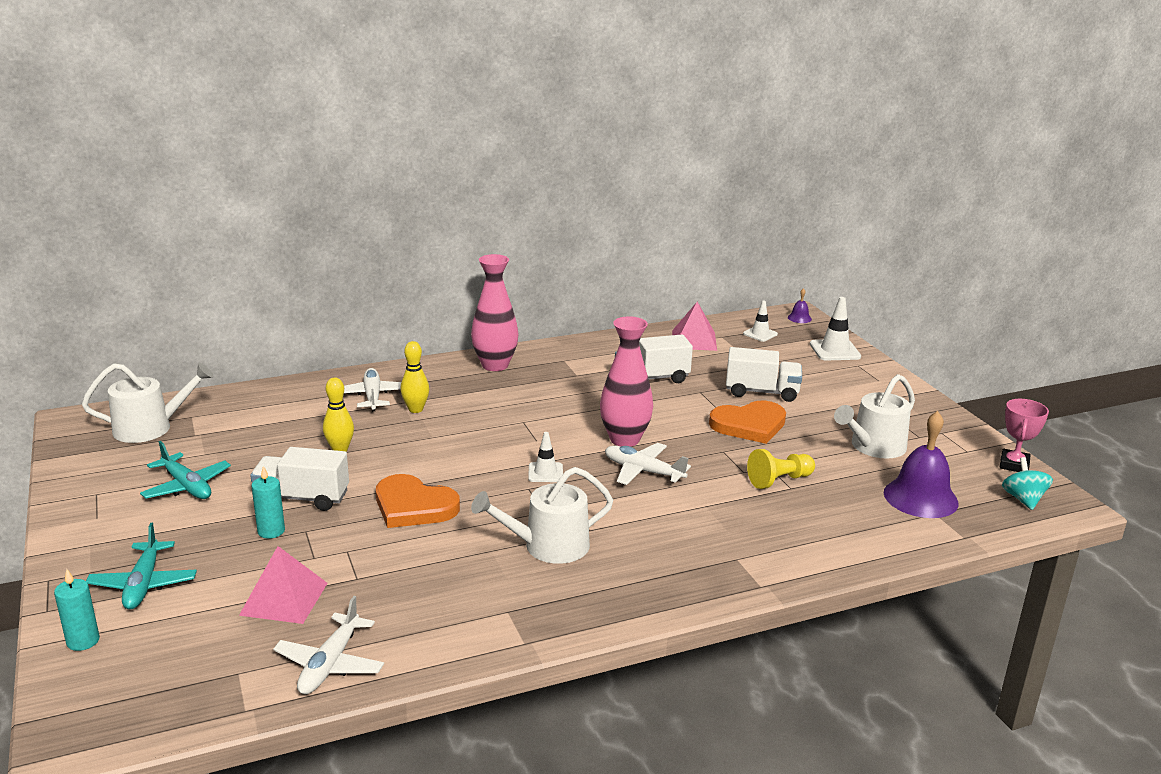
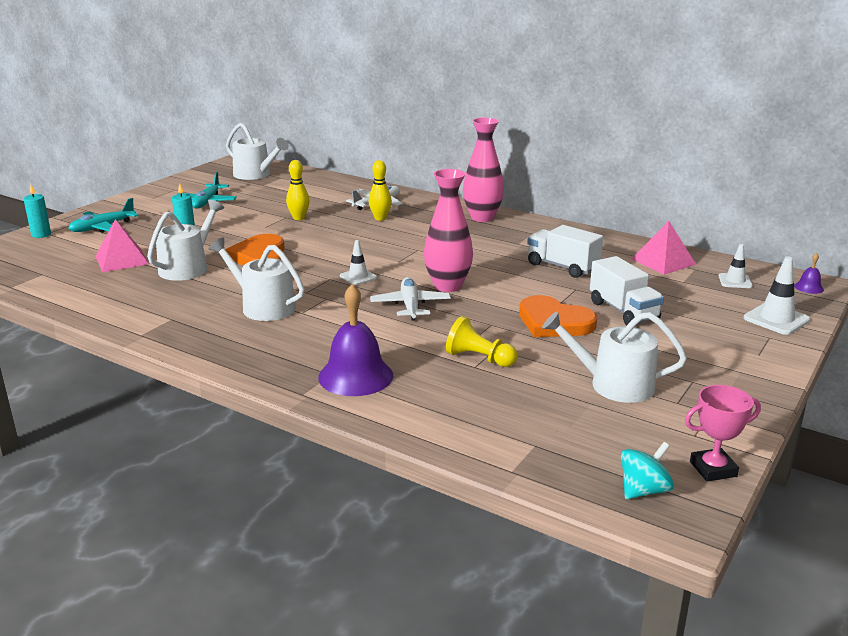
camera: 55 degrees right, 0 degrees up
(302, 498) = (231, 228): white truck -> none
(330, 664) = (69, 291): white plane -> none
(378, 560) = (187, 267): none -> white watering can
(920, 497) = (553, 430): purple bell -> purple bell (355, 376)

